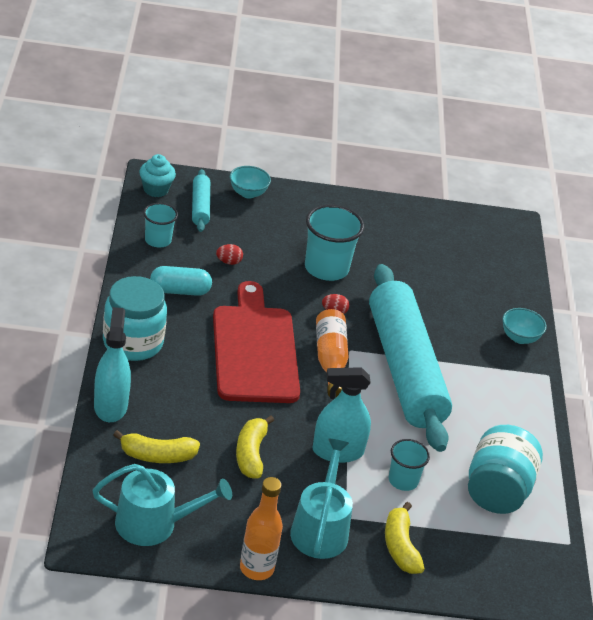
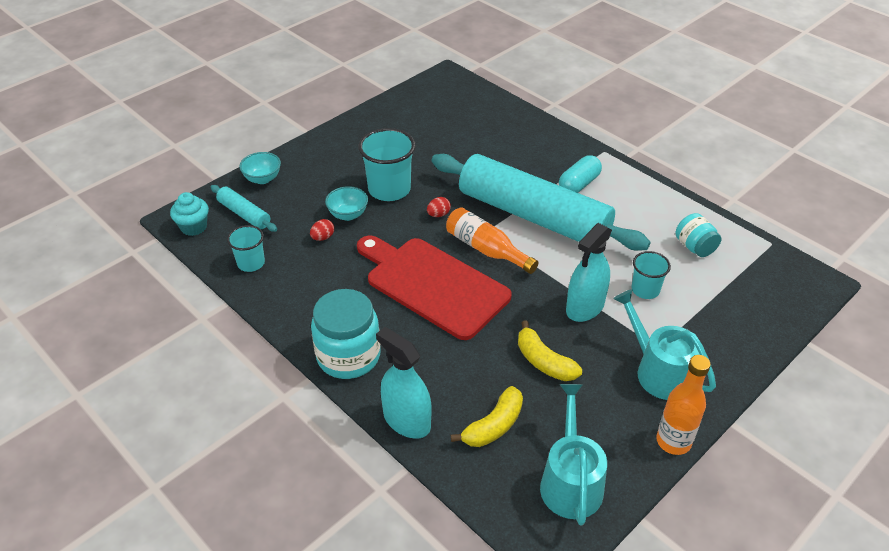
camera: 40 degrees left, 5 degrees up
(153, 524) = (570, 482): turquoise watering can -> turquoise watering can turned 45 degrees counterclockwise
(180, 291) = (322, 287): turquoise capsule -> turquoise capsule (579, 184)
(400, 547) = (712, 336): yellow banana -> none
(497, 491) = (694, 247): turquoise jar -> turquoise jar, size x0.57
(519, 338) = (556, 141): turquoise bowl -> turquoise bowl (348, 215)

